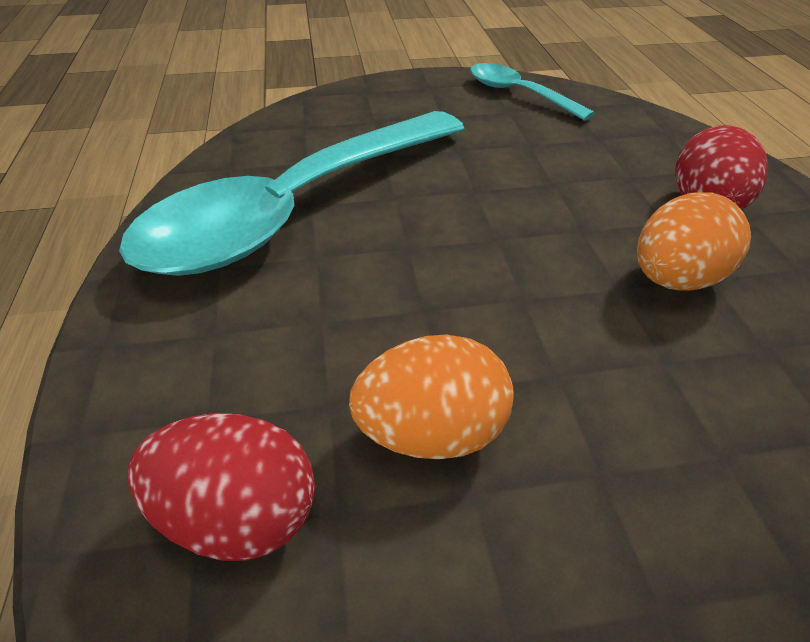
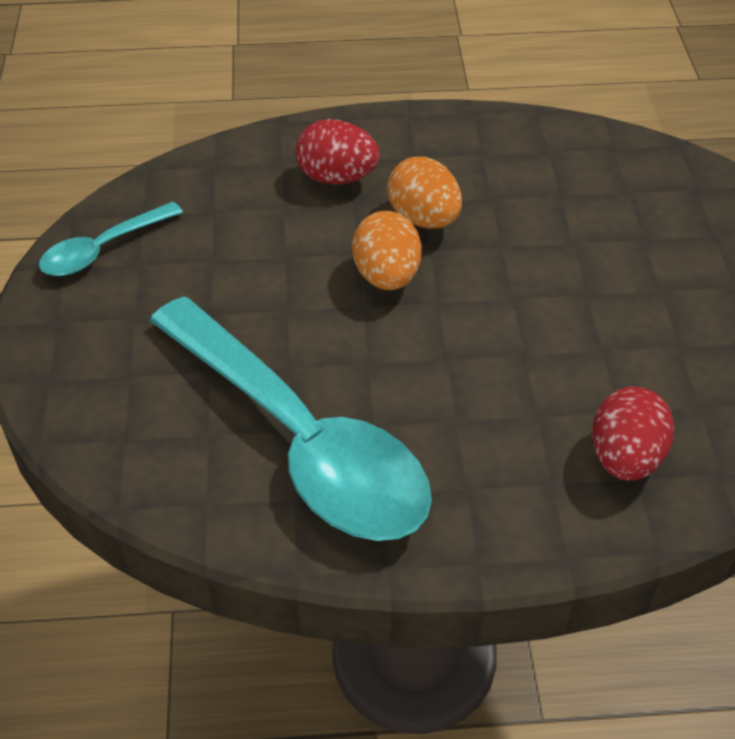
camera: 85 degrees left, 5 degrees up
(431, 433) = (561, 363): orange egg -> orange egg (386, 276)

